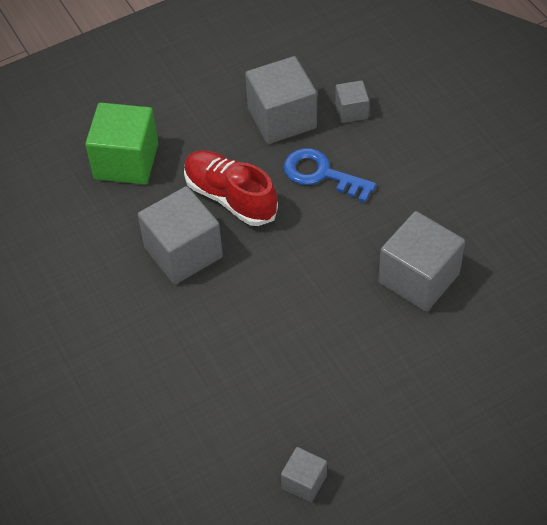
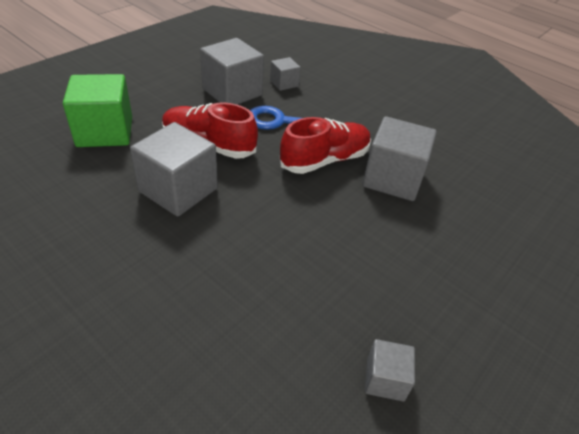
camera: 25 degrees left, 10 degrees down
(352, 239) = (325, 160): none -> red shoe

